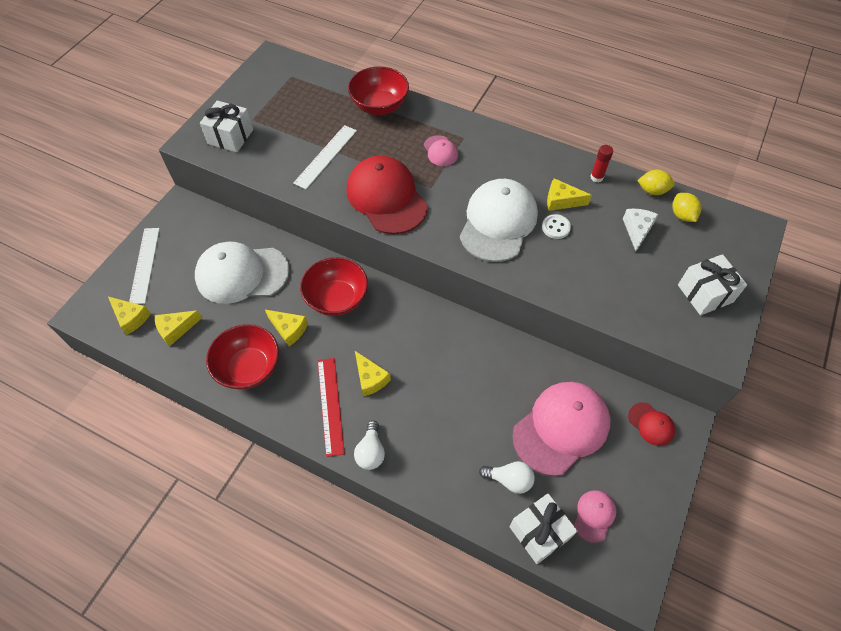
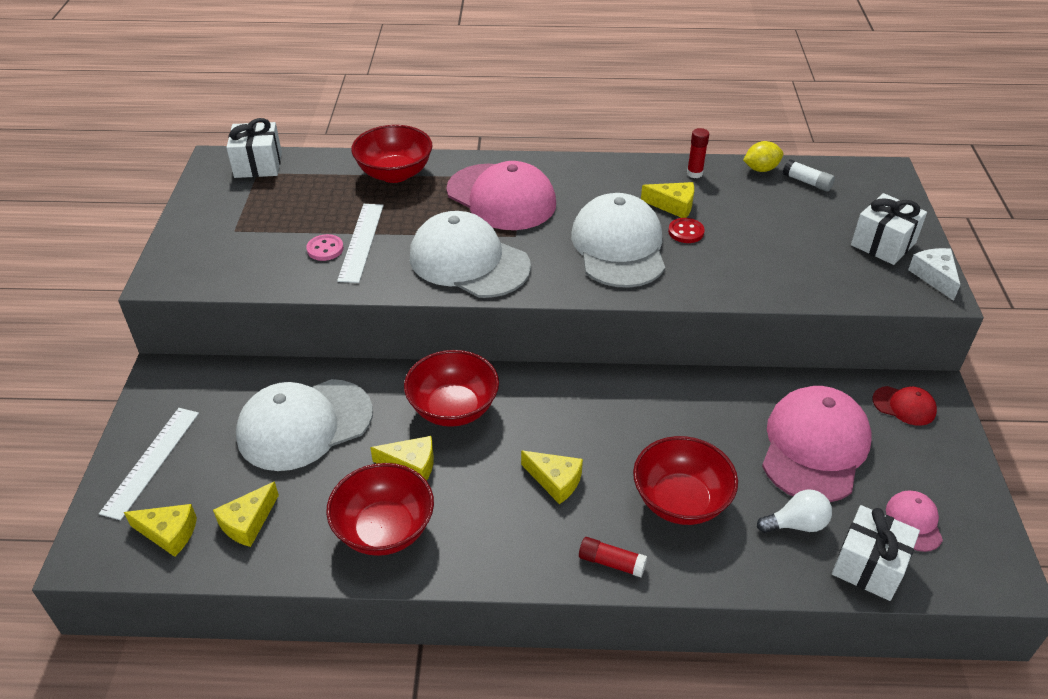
camera: 25 degrees left, 15 degrees down
(145, 265) = (151, 461): white ruler -> white ruler turned 45 degrees clockwise
(230, 137) = (216, 257): white gift -> white gift (258, 165)
(300, 154) = (325, 249): none -> pink button
(330, 405) = (524, 530): red ruler -> none
(371, 452) = (611, 562): white light bulb -> red glue stick
(386, 198) = (469, 261): red cap -> white cap
(440, 151) = (501, 197): pink cap -> pink cap, size x2.18
(442, 428) = (680, 501): none -> red bowl
(556, 227) = (686, 232): white button -> red button
(561, 201) = (673, 205): yellow cheese -> yellow cheese turned 150 degrees counterclockwise
(637, 230) = (772, 209): white cheese -> white cheese (934, 277)
(682, 215) = (807, 182): yellow lemon -> white glue stick

